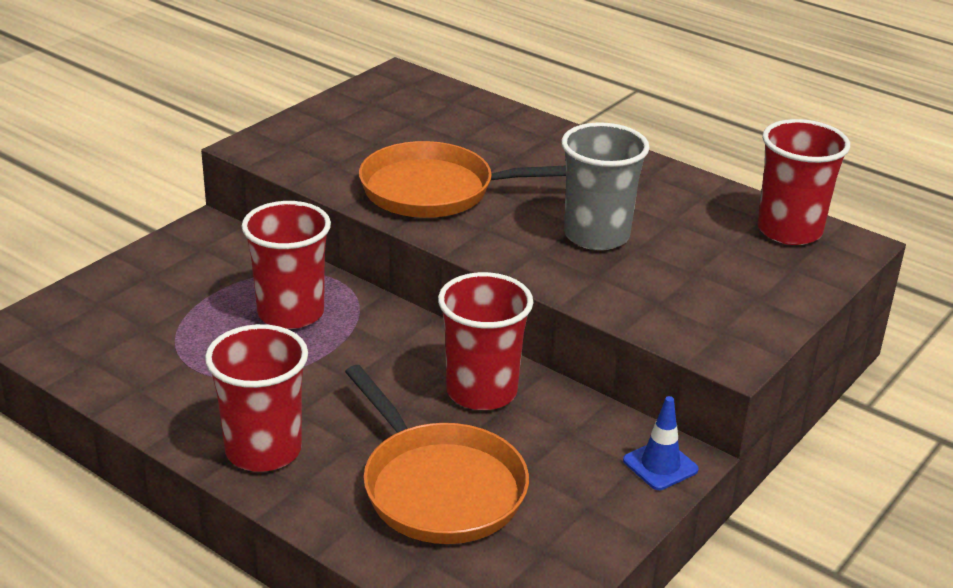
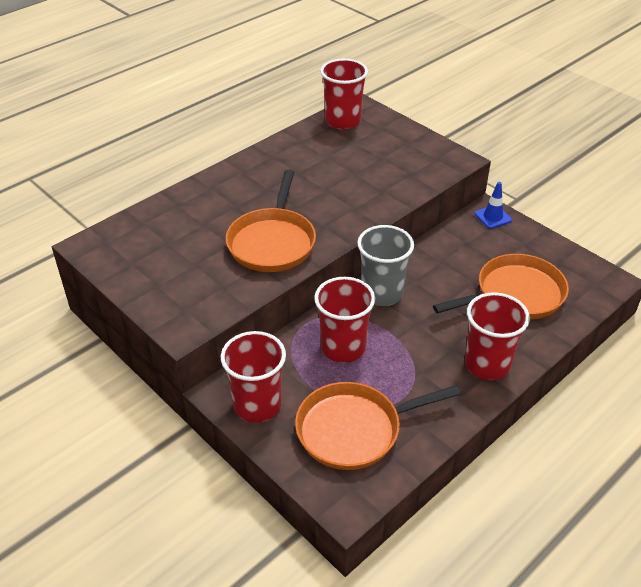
camera: 80 degrees left, 10 degrees up
(137, 329) = (354, 429): none -> orange pan
(481, 391) = (431, 270): red cup -> red cup (257, 405)
(596, 235) = (339, 185): grey cup -> grey cup (382, 293)

